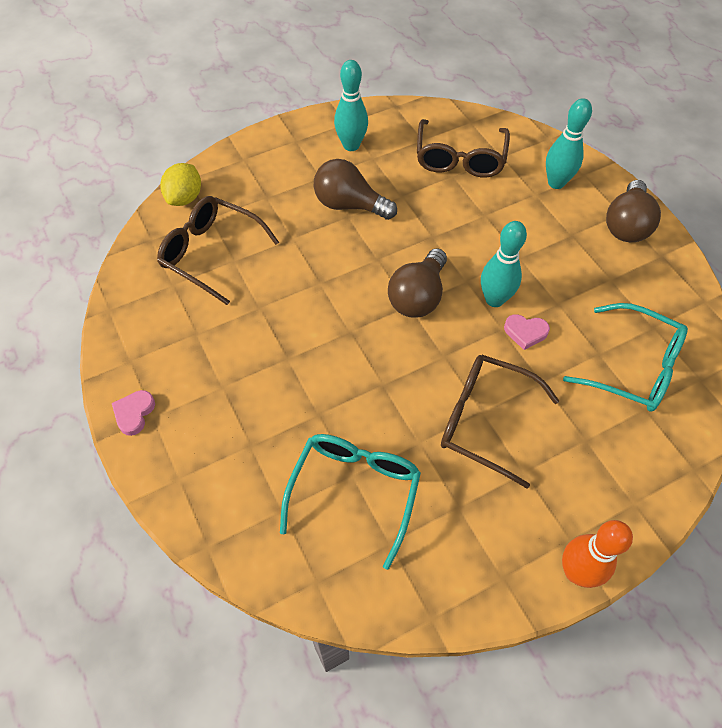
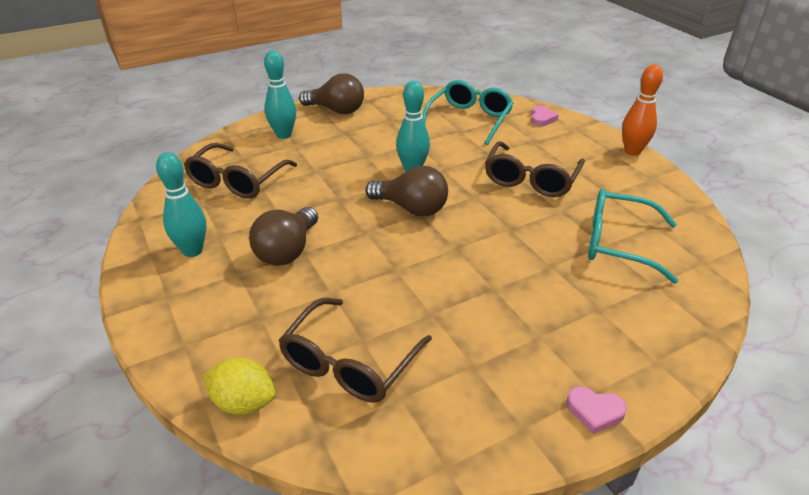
camera: 90 degrees left, 20 degrees down
(460, 158) = (238, 181): brown glasses -> brown glasses turned 105 degrees clockwise
(525, 332) = (445, 158): pink heart -> pink heart (542, 118)

